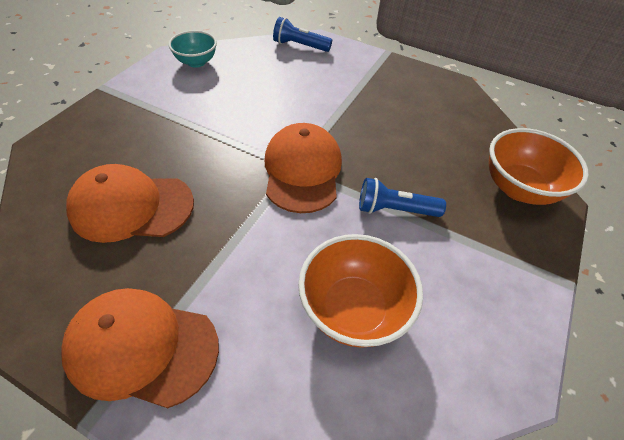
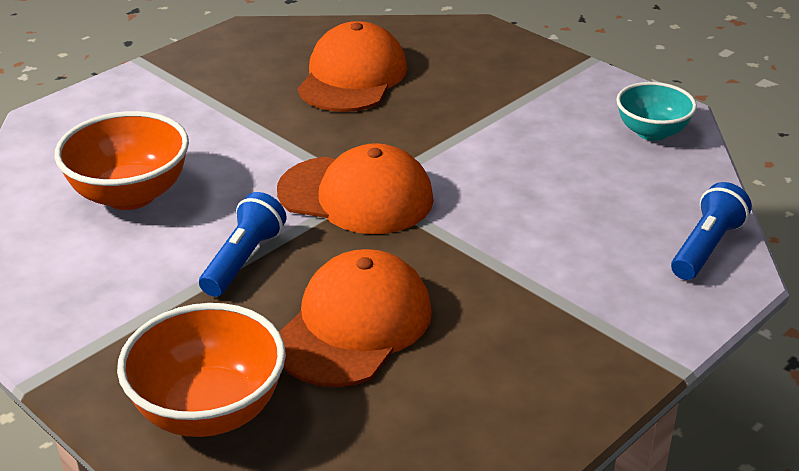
camera: 110 degrees right, 15 degrees down
(142, 347) = (181, 80): orange cap -> orange cap (354, 325)

